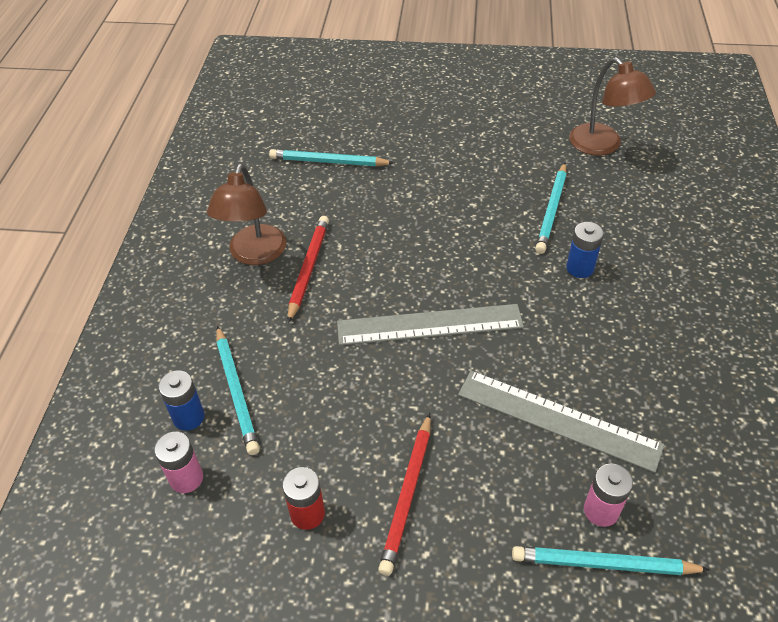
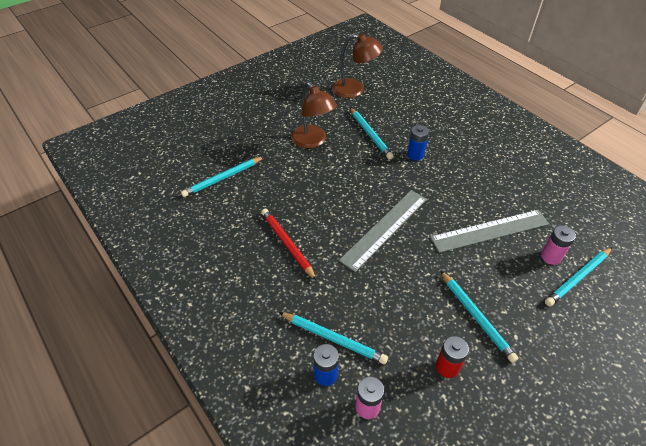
camera: 45 degrees left, 0 degrees up
(254, 254) = (245, 258): brown lamp -> brown lamp (313, 141)
(407, 495) = (476, 317): red pencil -> turquoise pencil

